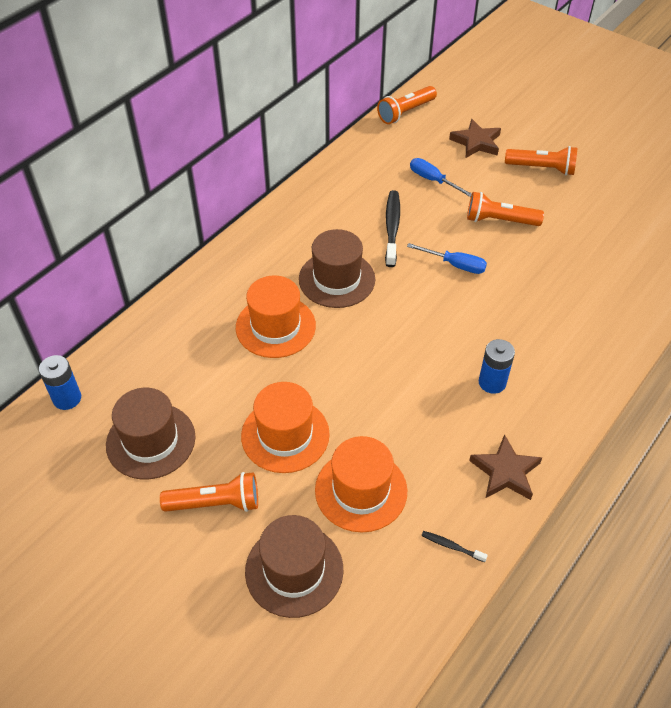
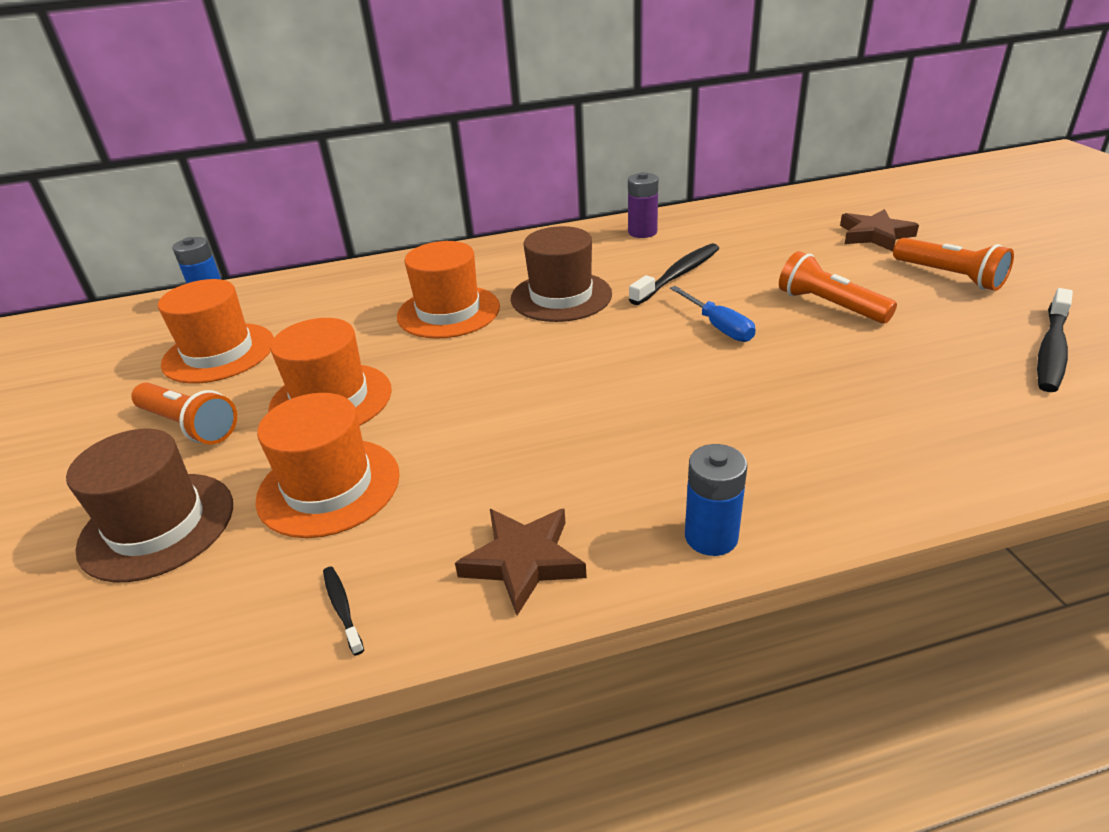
camera: 40 degrees right, 15 degrees down
(151, 441) = (219, 353): brown hat -> orange hat
(329, 192) = (642, 232): none -> purple battery
(405, 112) = (808, 196): orange flashlight -> none
(433, 180) = (778, 252): blue screwdriver -> none
(492, 382) = (628, 454): blue battery -> blue battery (711, 537)
(624, 212) = (1051, 350): none -> black toothbrush

